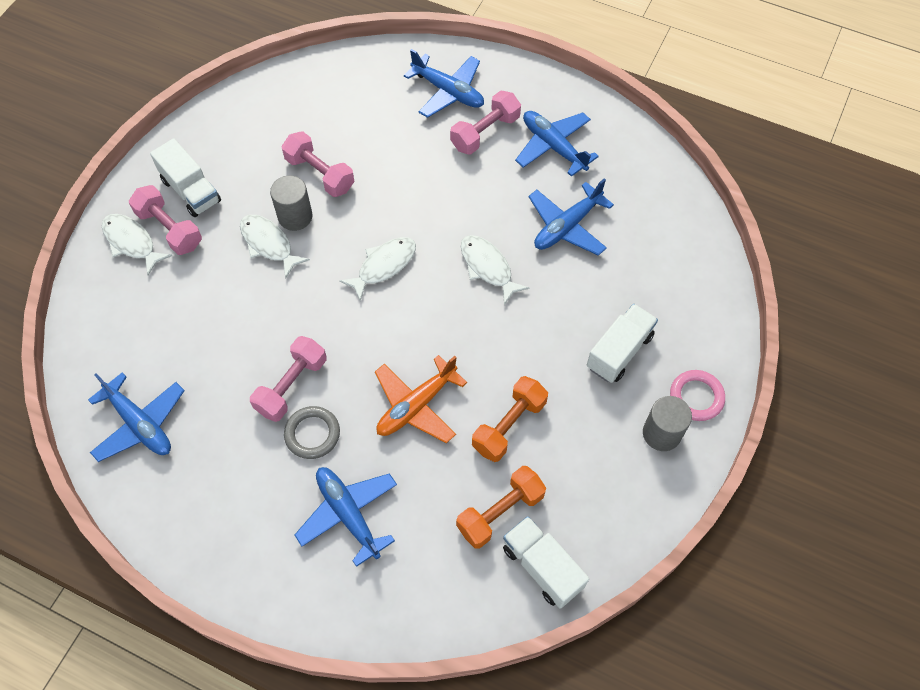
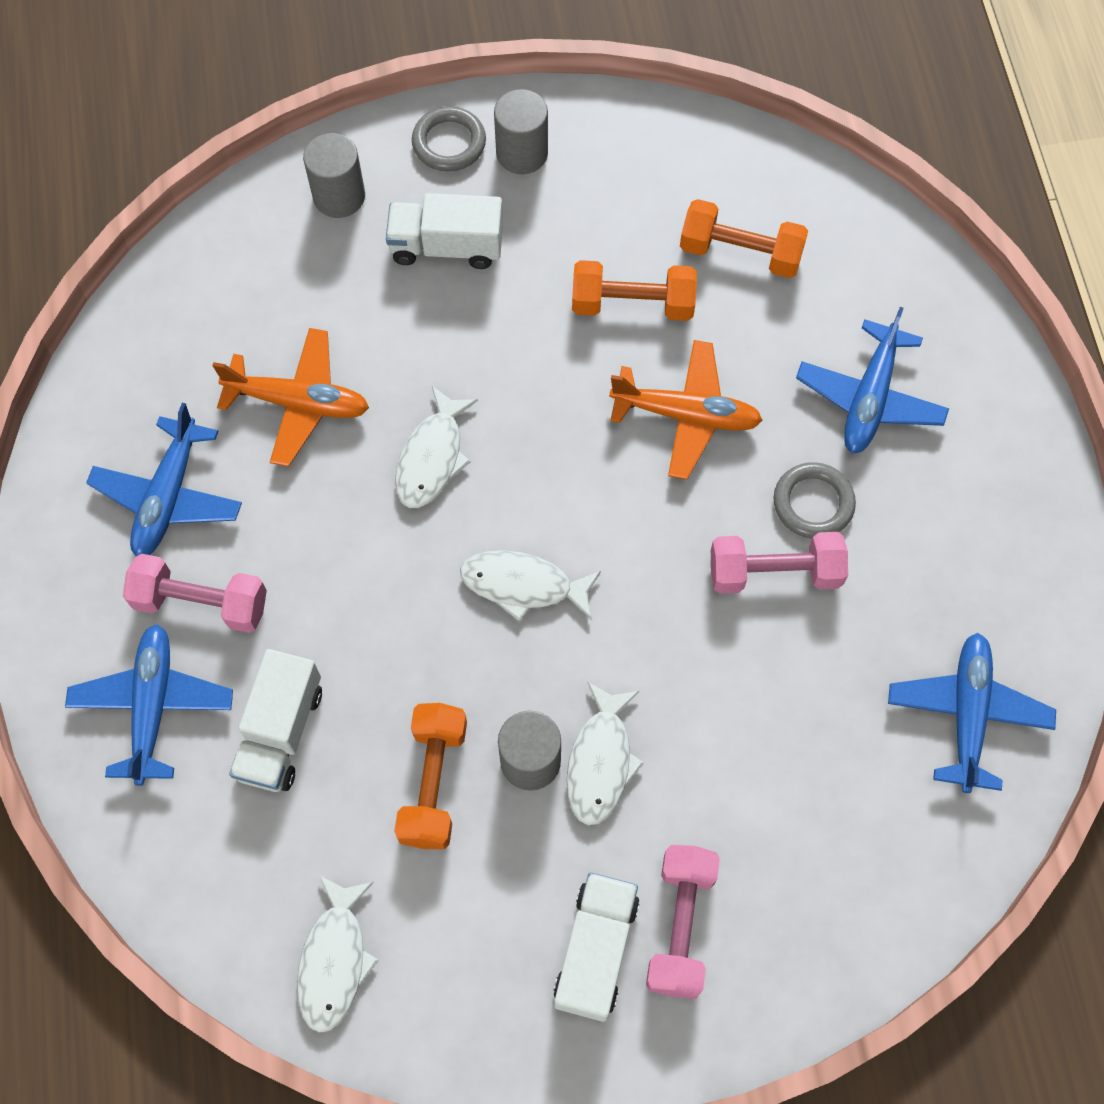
camera: 125 degrees left, 5 degrees up
(132, 242) = (742, 962): white fish -> white fish (335, 960)
(320, 174) = (433, 782): pink dumbbell -> orange dumbbell
(542, 567) = (765, 181): white truck -> white truck (280, 732)
(567, 226) = (298, 403): blue plane -> orange plane
(693, 316) = (339, 196): none -> grey cylinder
(696, 397) = (449, 143): pink ring -> grey ring

